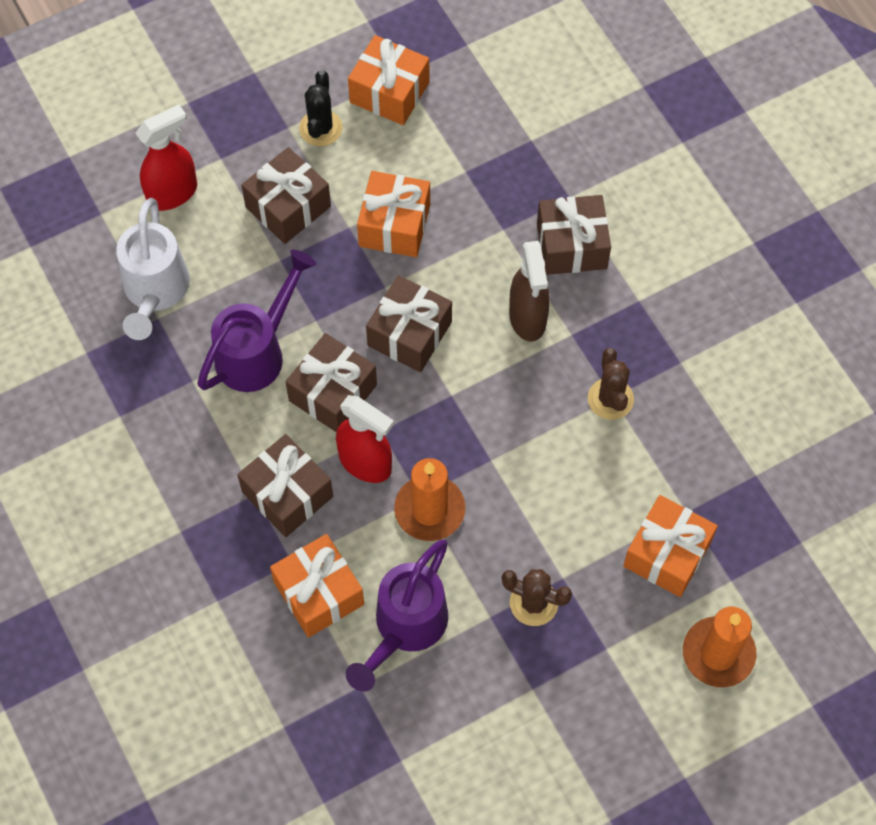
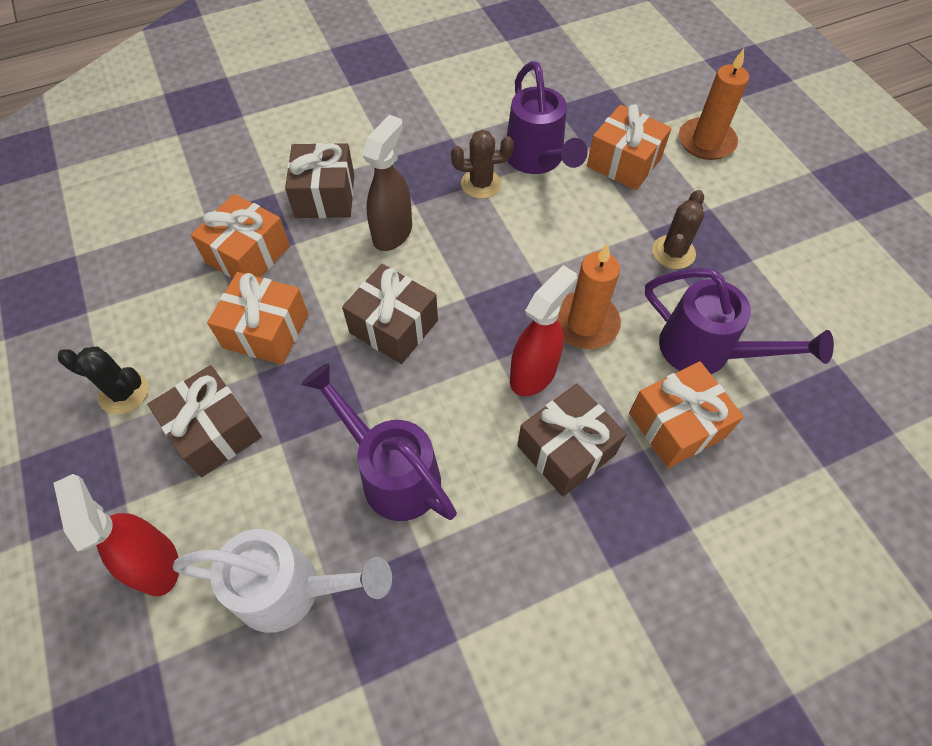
camera: 85 degrees left, 5 degrees down
(333, 393) = (451, 399): brown gift -> none
(389, 92) = (104, 325): orange gift -> orange gift (248, 254)
(527, 318) = (393, 233): brown spray bottle -> brown spray bottle turned 60 degrees counterclockwise
(656, 457) = (537, 160): none -> purple watering can

